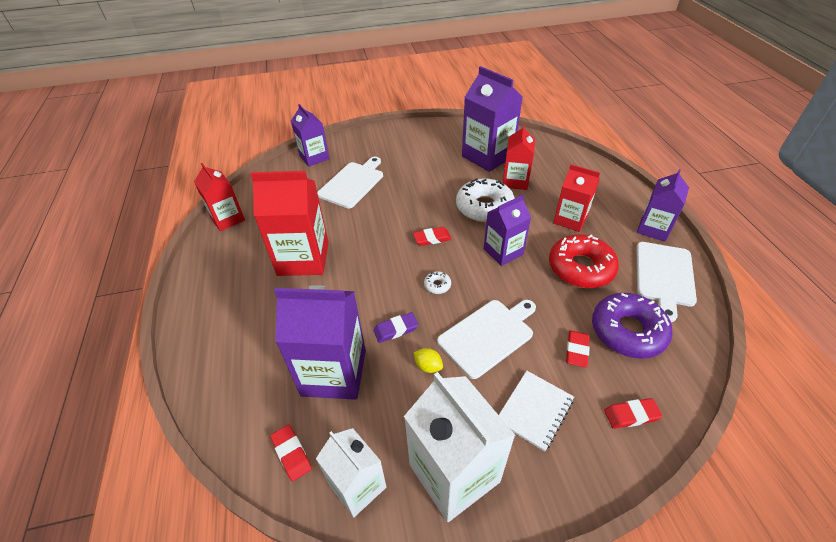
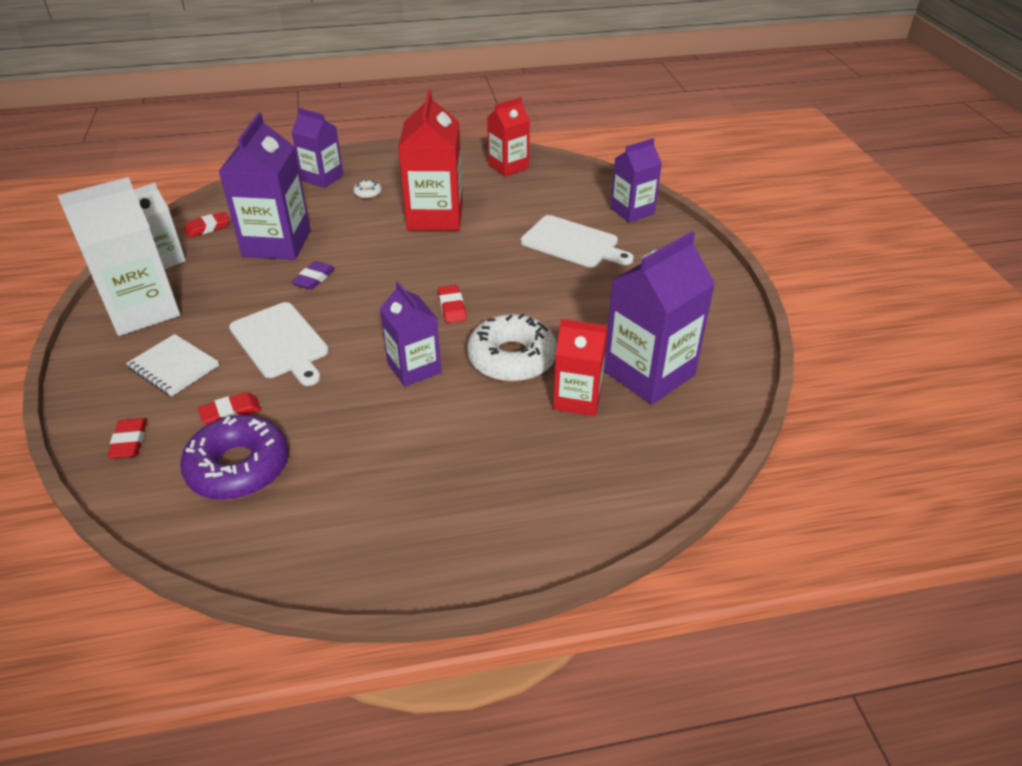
camera: 90 degrees right, 5 degrees down
(396, 329) = (314, 278): purple eraser -> purple eraser turned 45 degrees clockwise
(428, 366) = (259, 299): yellow lemon -> none
(437, 285) = (368, 308): white donut -> white donut (368, 193)
(570, 219) = (472, 450): red carton -> none
(576, 350) = (231, 412): red eraser -> red eraser turned 45 degrees counterclockwise
(580, 268) = (364, 442): red donut -> none
(653, 229) = (433, 559): purple carton -> purple carton (322, 178)
(664, 276) = (321, 540): white cutting board -> none

